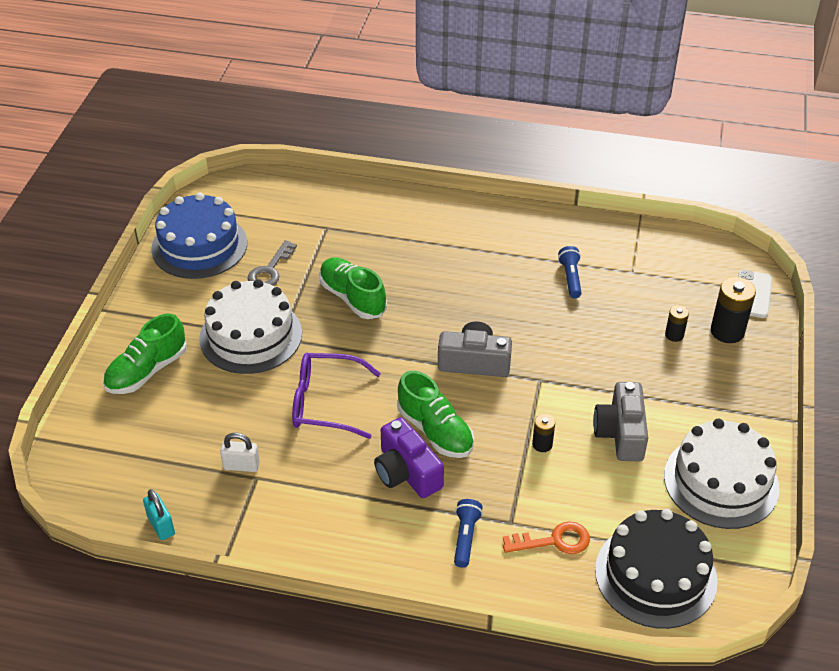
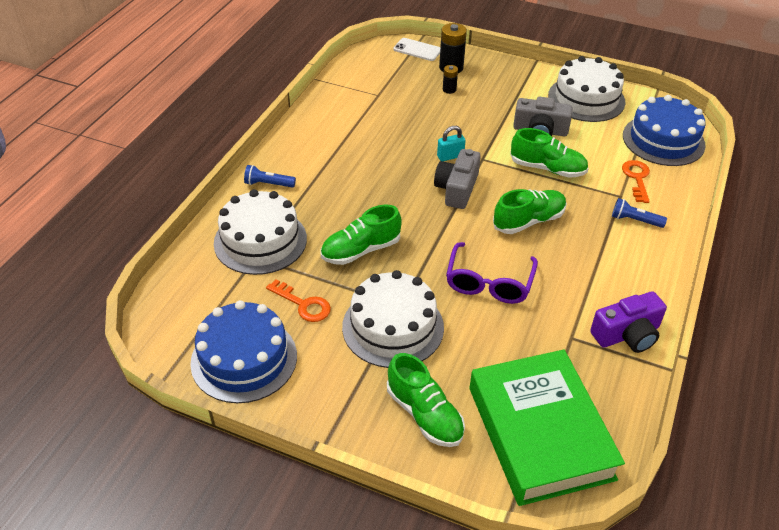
camera: 80 degrees left, 0 degrees up
(130, 456) = (539, 432): none -> green book
(161, 525) = (626, 411): turquoise padlock -> turquoise padlock (450, 156)
(241, 466) = (557, 347): white padlock -> none
(270, 270) = (303, 304): grey key -> orange key
(349, 226) = (260, 241): none -> white cake
(406, 472) = (570, 243): purple camera -> purple camera (627, 334)
(542, 444) = (547, 168): black battery -> green shoe
(570, 278) = (375, 124): blue flashlight -> blue flashlight (268, 184)
(655, 575) = (663, 140): black cake -> blue cake

